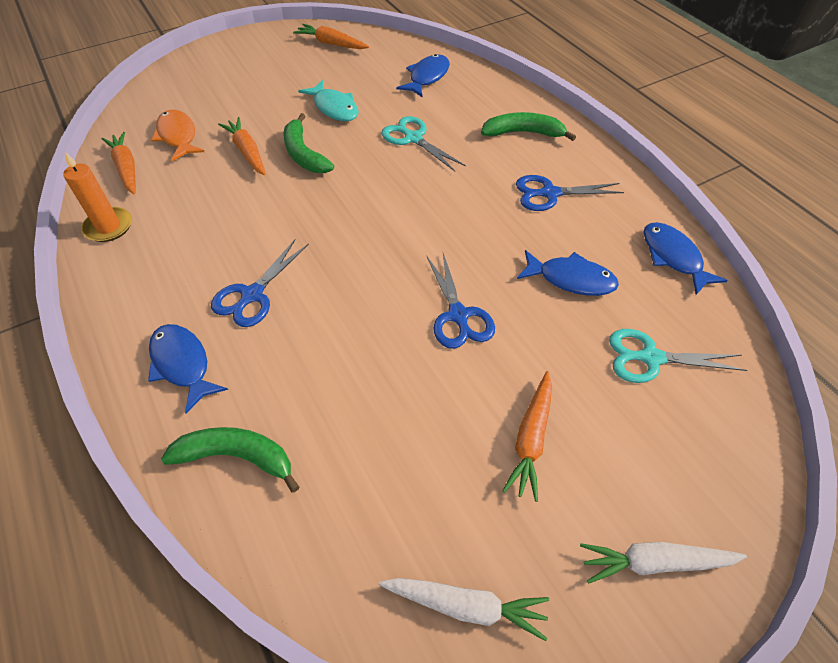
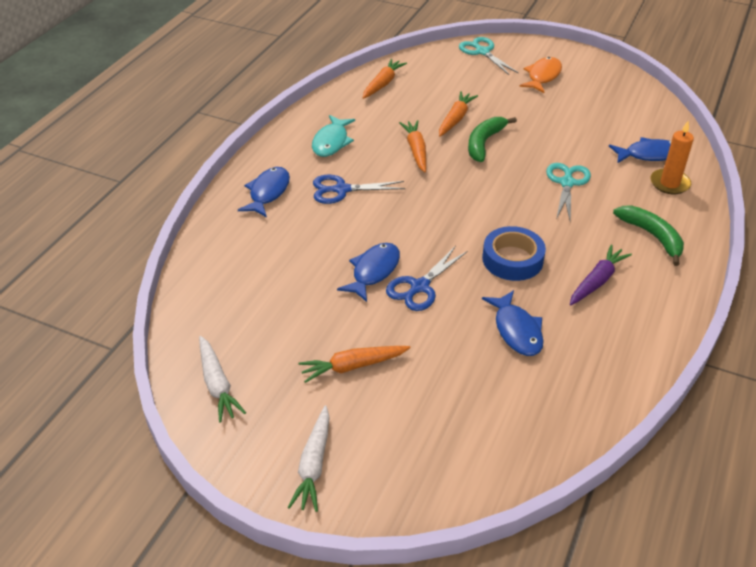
camera: 55 degrees right, 10 degrees down
(108, 227) = (331, 107): orange candle -> orange candle (669, 183)
(178, 136) = (433, 85): orange fish -> orange fish (542, 76)
(236, 457) = (230, 246): green banana -> none
(331, 44) = (619, 90): orange carrot -> orange carrot (416, 150)
(334, 108) = (549, 130): turquoise fish -> turquoise fish (331, 142)
(478, 228) = (512, 259): none -> blue tape
(549, 193) = (597, 281): blue scissors -> purple carrot
(650, 358) = (484, 404): turquoise scissors -> turquoise scissors (482, 52)
(655, 562) = (313, 464): white carrot -> white carrot turned 135 degrees counterclockwise
(673, 257) = (610, 382): blue fish -> blue fish (373, 271)

